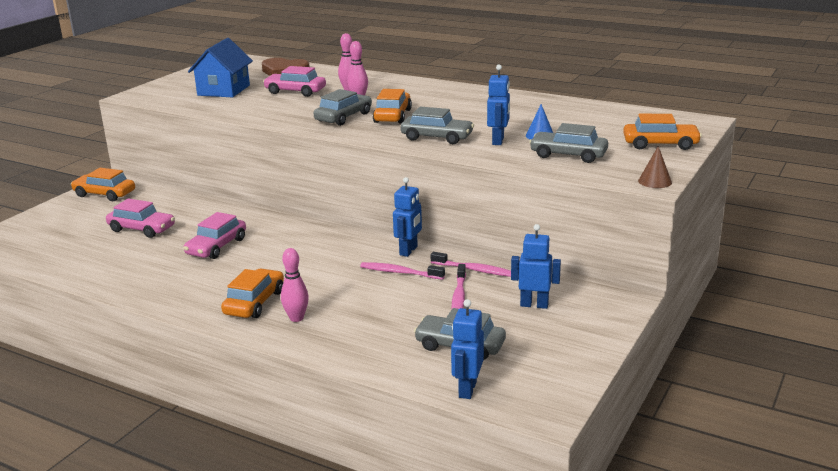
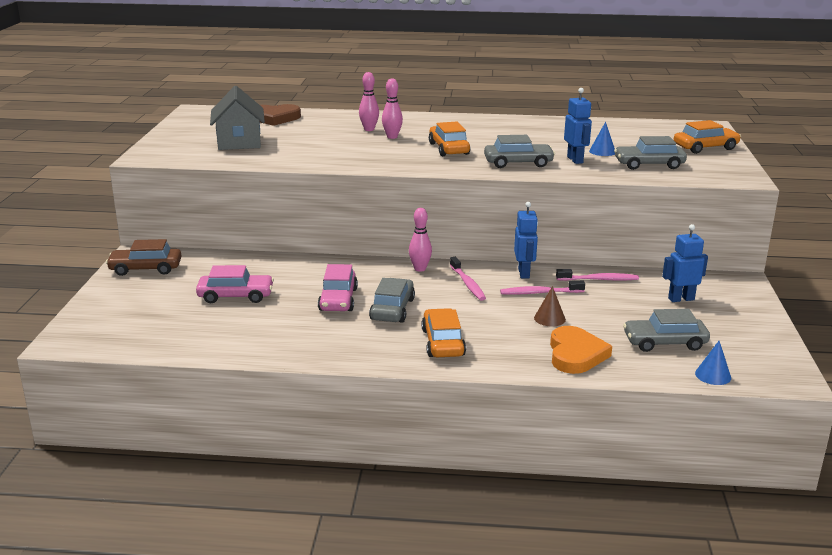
camera: 25 degrees left, 0 degrees up
(104, 194) = (145, 269): orange car -> brown car
(224, 90) = (239, 142): blue house -> grey house
(295, 91) = (317, 136): pink car -> none
(296, 318) = (499, 348): pink bowling pin -> pink bowling pin (420, 269)
(343, 117) = (404, 155): grey car -> grey car (392, 309)
(358, 339) = (575, 354): none -> orange heart
(459, 297) = (614, 304): pink toothbrush -> pink toothbrush (467, 284)
(467, 389) = (713, 375): blue robot -> blue cone
(655, 181) = (744, 177): brown cone -> brown cone (549, 318)

